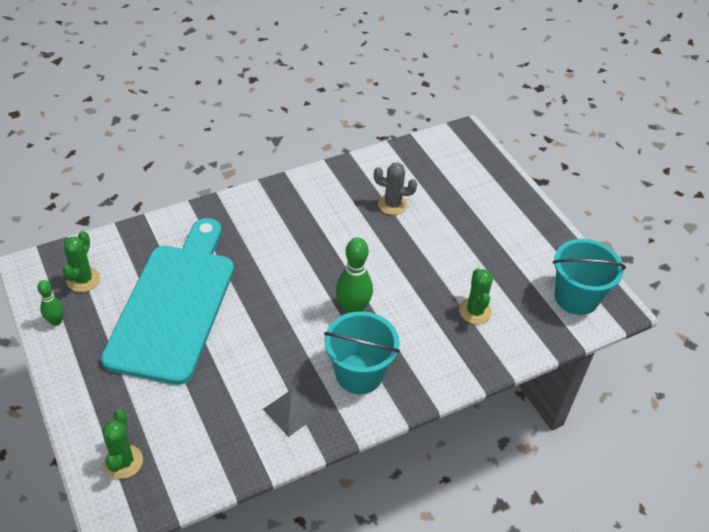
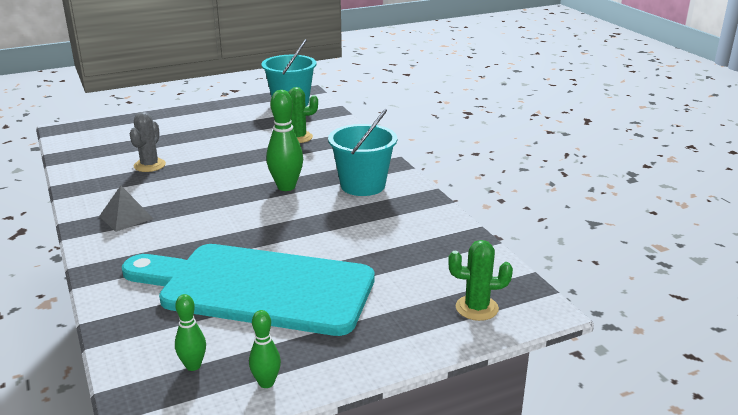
camera: 85 degrees left, 20 degrees down
(83, 280) = (193, 366): green cactus -> green bowling pin
(291, 411) = (405, 216): grey pyramid -> grey pyramid (126, 217)

